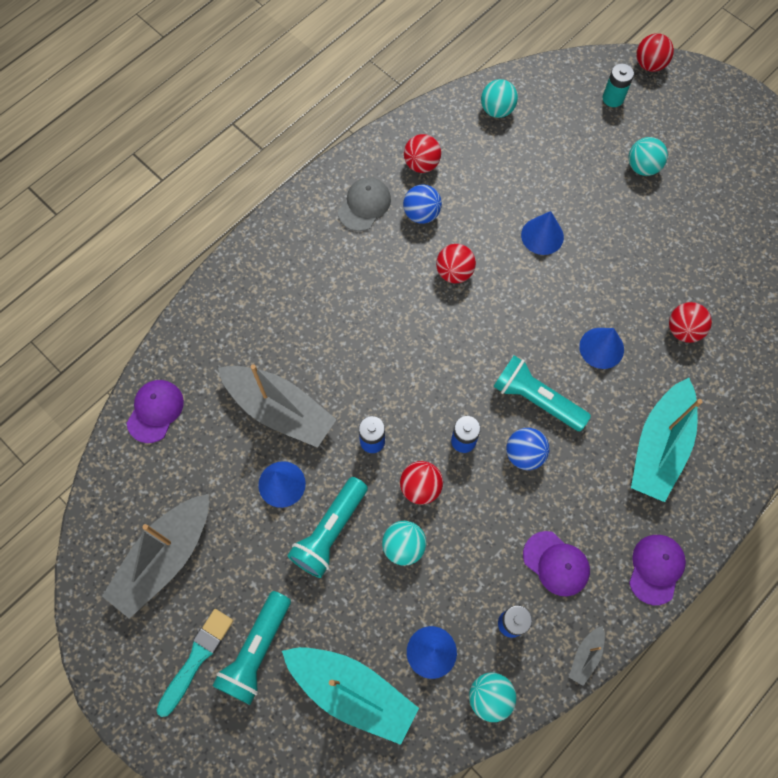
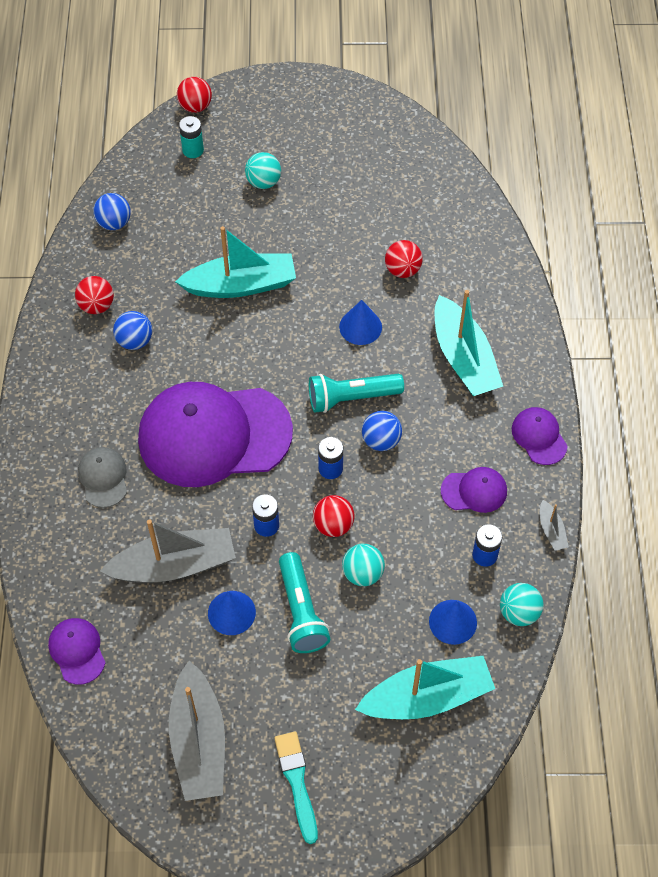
camera: 45 degrees left, 10 degrees down
(256, 651) = (334, 736): turquoise flashlight -> none
(364, 205) = (83, 370): grey cap -> grey cap (103, 478)
(405, 336) = (214, 435): none -> purple cap
(454, 272) = (203, 362): red ball -> none
(497, 110) = (114, 223): turquoise ball -> blue ball
(542, 236) = (241, 285): blue cone -> turquoise boat

